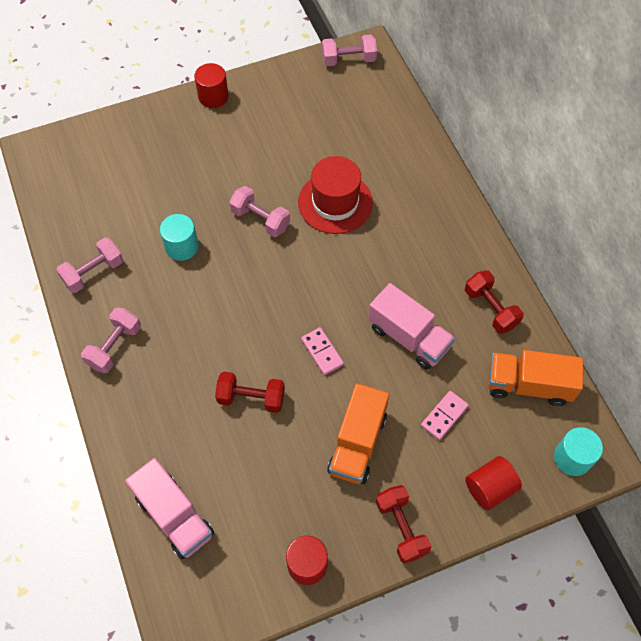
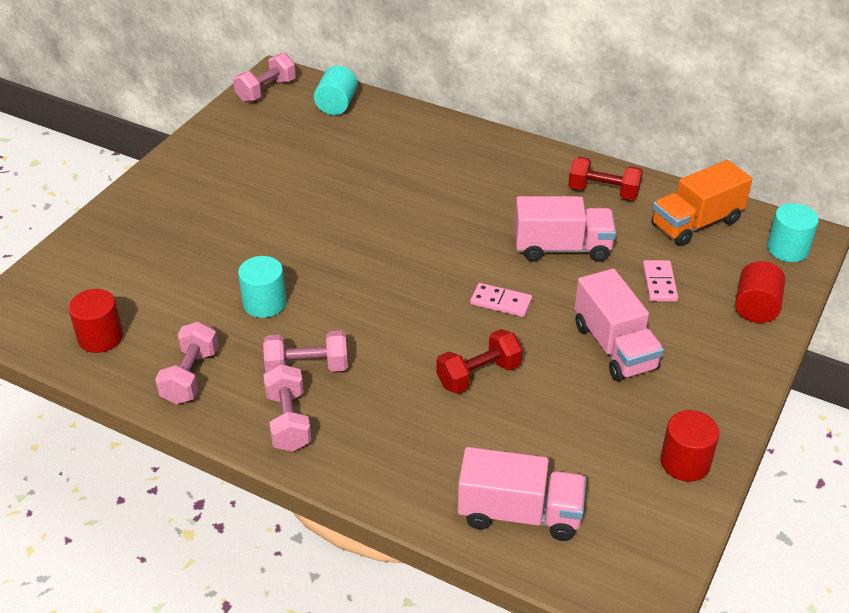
camera: 40 degrees left, 20 degrees down
(213, 96) = (158, 177): red cylinder -> red cylinder (100, 337)
(260, 219) = (321, 241): pink dumbbell -> pink dumbbell (307, 367)
(335, 202) = (378, 192): red hat -> none
(357, 443) = (614, 347): orange truck -> pink truck
(383, 103) = (336, 105): none -> turquoise cylinder
(401, 528) = (725, 381): red dumbbell -> none

